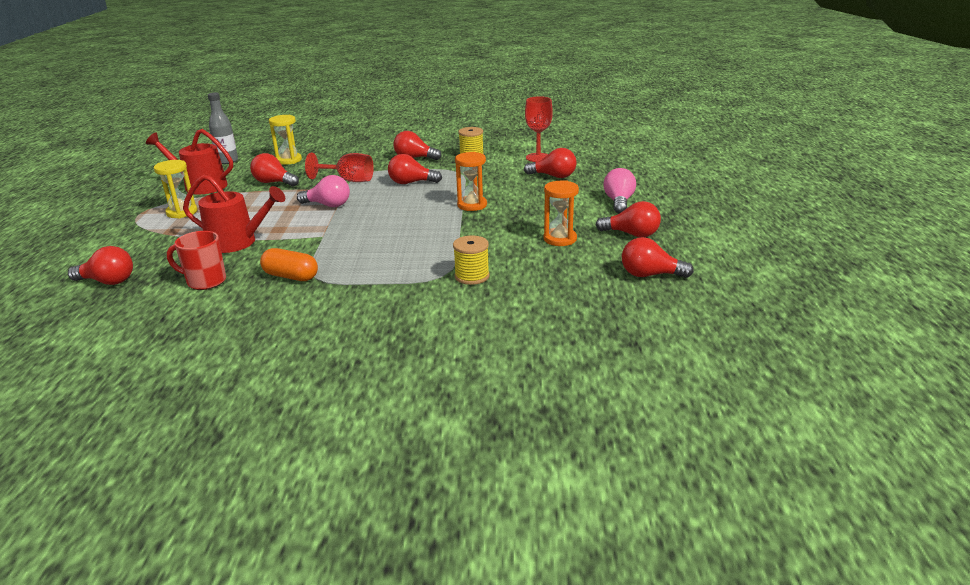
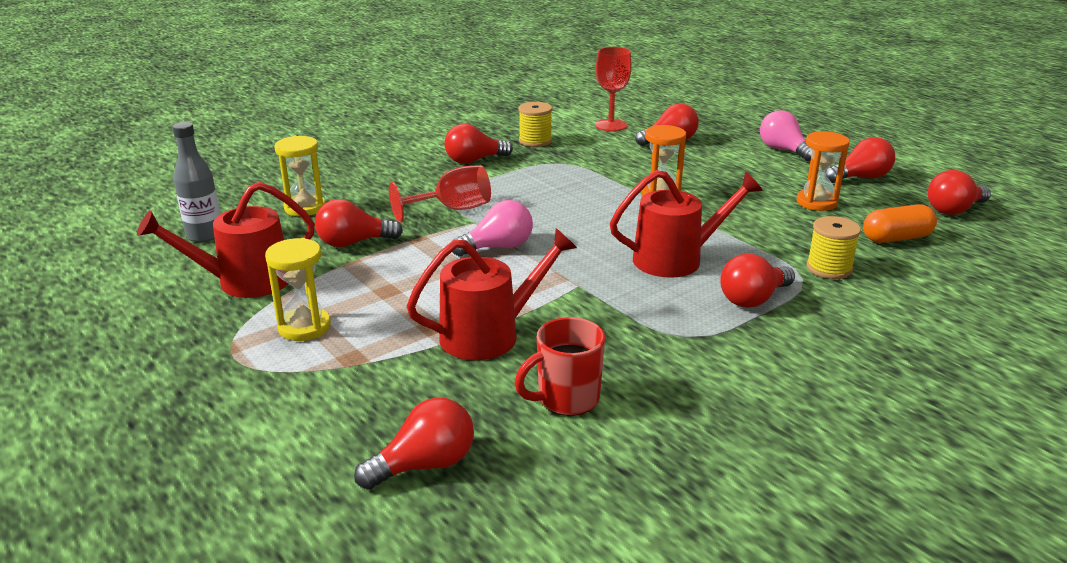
camera: 40 degrees left, 0 degrees up
(291, 276) = (655, 346): orange capsule -> orange capsule (896, 238)
(398, 241) = (676, 259): none -> red watering can
(411, 183) = (537, 190): red light bulb -> red light bulb (753, 299)

